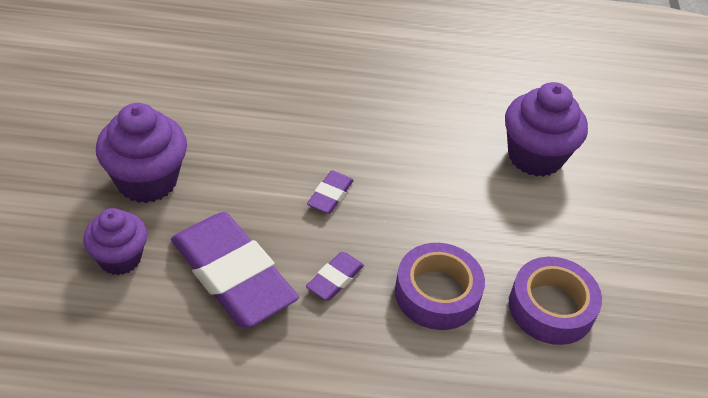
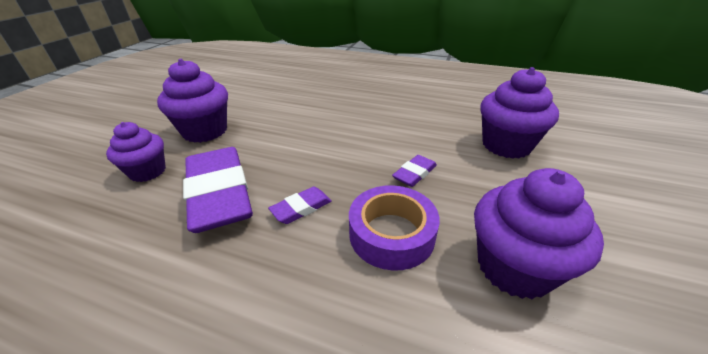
camera: 20 degrees right, 10 degrees down
(330, 195) = (327, 152): purple eraser -> purple eraser (414, 173)
(551, 307) = (514, 267): purple tape -> purple cupcake

